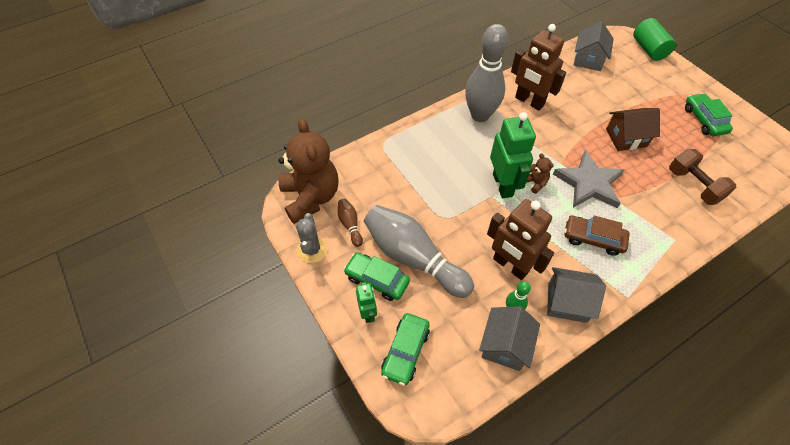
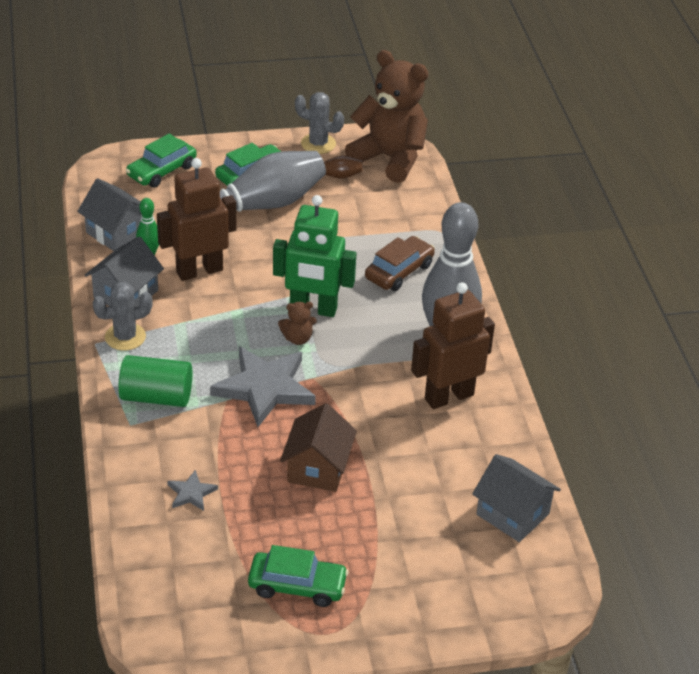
camera: 110 degrees right, 15 degrees down
(311, 197) = (390, 158): brown teddy bear -> brown teddy bear turned 150 degrees counterclockwise
(368, 313) = (219, 160): green robot -> none
(405, 351) = (162, 171): green car -> green car turned 90 degrees counterclockwise
(593, 239) = (184, 351): brown car -> brown car (399, 271)
(607, 280) = (125, 337): none -> grey cactus
(649, 49) = (502, 616): green cylinder -> green cylinder (156, 397)
(693, 185) = (191, 493): brown dumbbell -> grey star

